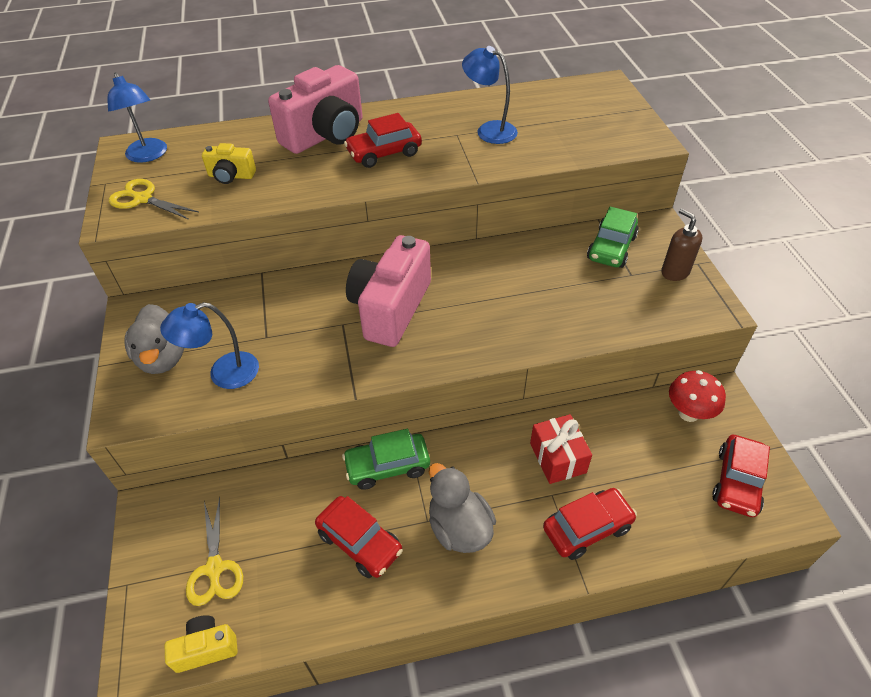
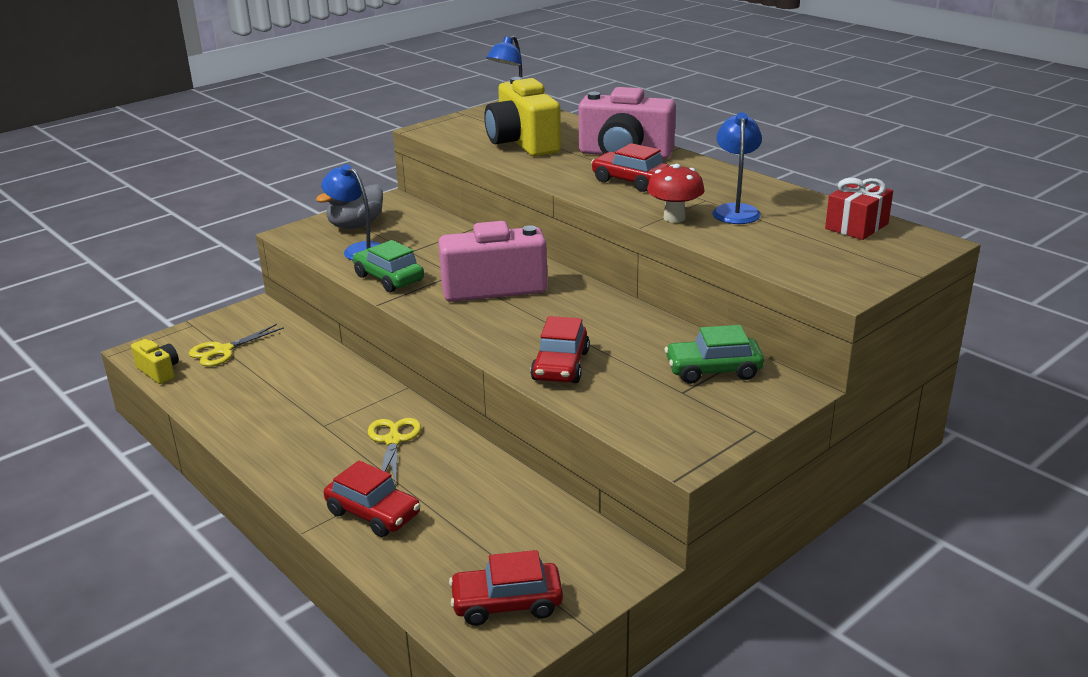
camera: 60 degrees right, 20 degrees down
(142, 199) = (460, 129): yellow scissors -> yellow scissors (393, 440)
(231, 176) = (522, 143): yellow camera -> yellow camera, size x2.04
(360, 542) = (282, 401): red car -> red car (560, 366)
(387, 466) = (366, 388): green car -> green car (389, 278)
(459, 527) = (327, 443): grey duck -> none
(557, 458) = (445, 474): red gift -> red gift (856, 226)
(674, 272) = (719, 417): brown soap dispenser -> none
(688, 413) = (580, 546): red mushroom -> red mushroom (674, 218)

